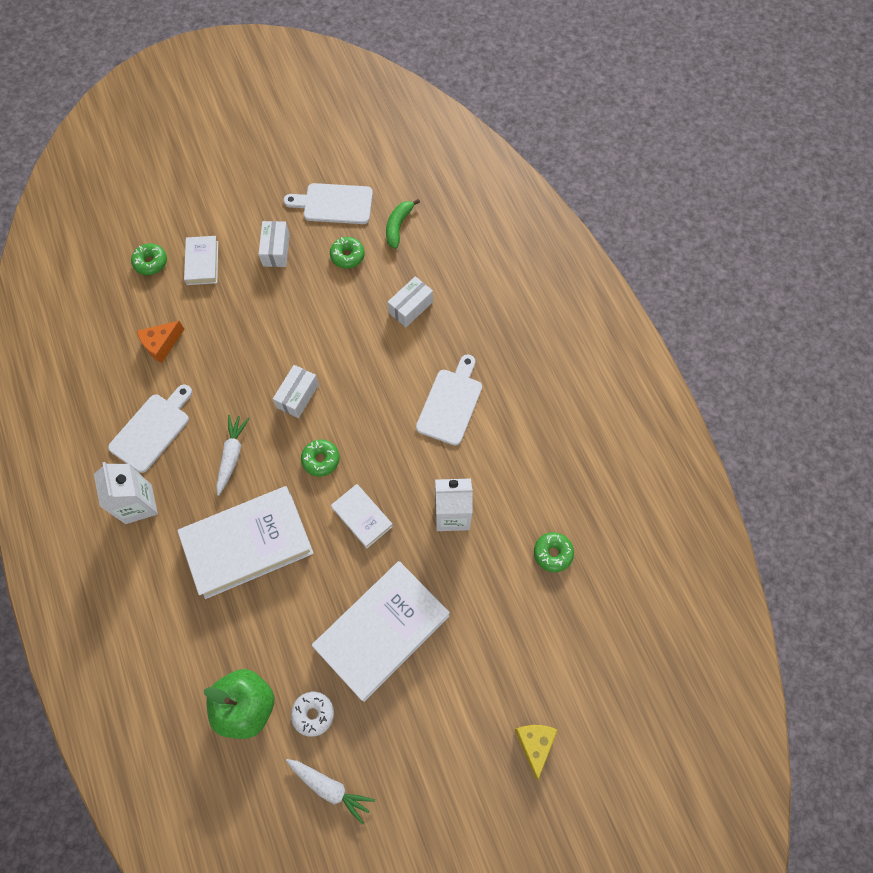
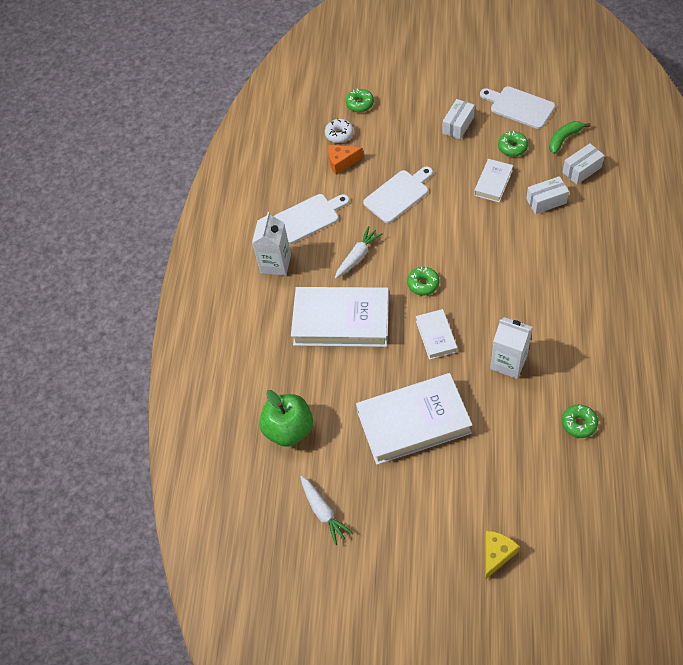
camera: 35 degrees right, 10 degrees down
(202, 263) = (398, 116): white book -> white book (493, 183)
(298, 396) = (426, 233): white box -> white box (582, 170)
(313, 714) = (334, 456): white donut -> white donut (339, 134)
(451, 403) = (546, 282): white cutting board -> white cutting board (398, 195)

